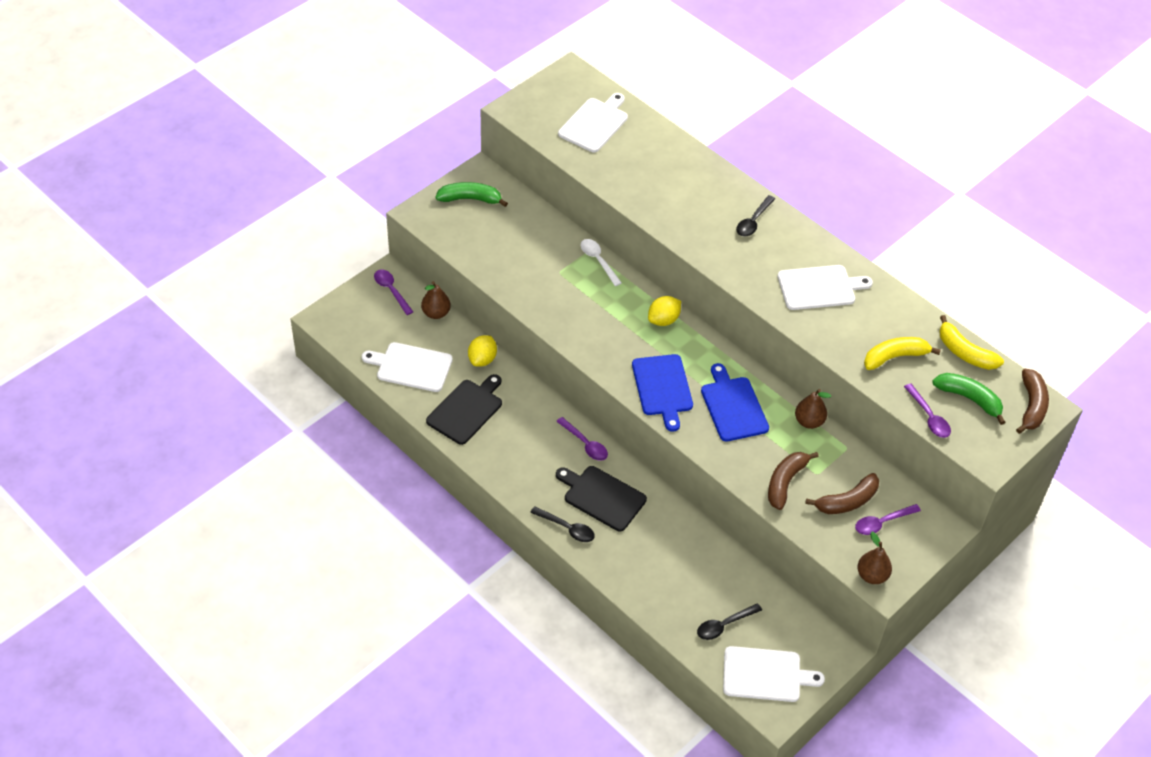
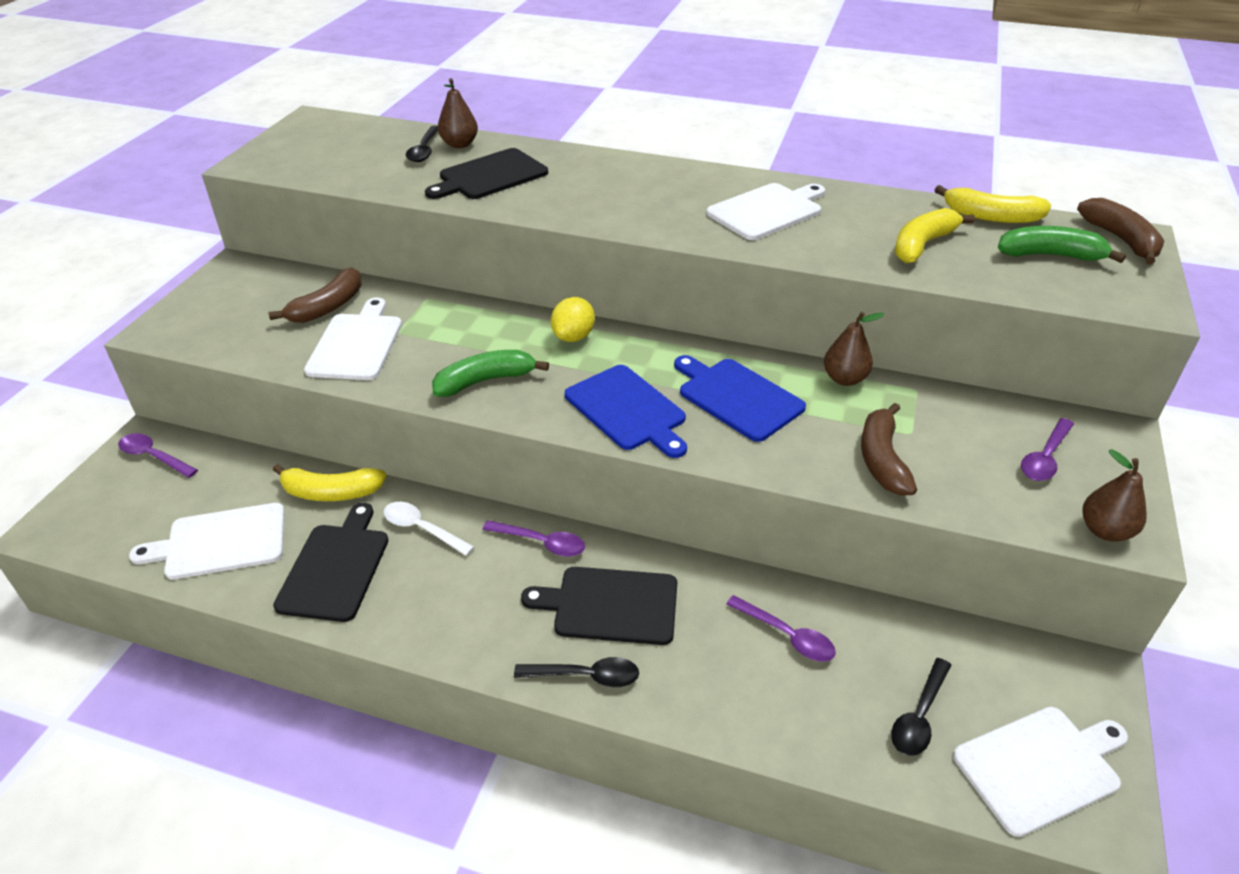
camera: 25 degrees left, 10 degrees down
(436, 313) = (235, 460): brown pear -> brown pear (459, 144)
(470, 199) = (230, 295): green banana -> green banana (485, 381)
(482, 359) = (331, 492): yellow lemon -> yellow banana
(595, 124) = (369, 150): white cutting board -> white cutting board (357, 344)
(598, 261) = (445, 305): white spoon -> white spoon (422, 529)
(660, 182) = (490, 176): none -> black cutting board
(753, 221) = (633, 178): black spoon -> black spoon (424, 150)
(847, 501) = (978, 450): brown banana -> brown banana (328, 307)
(929, 417) = (1029, 287): purple spoon -> purple spoon (786, 635)

